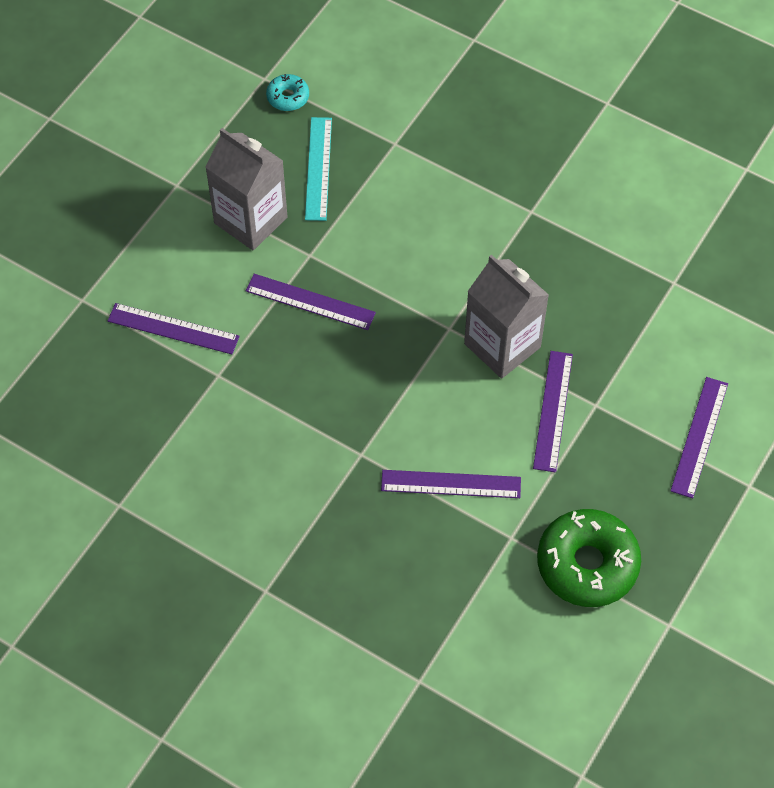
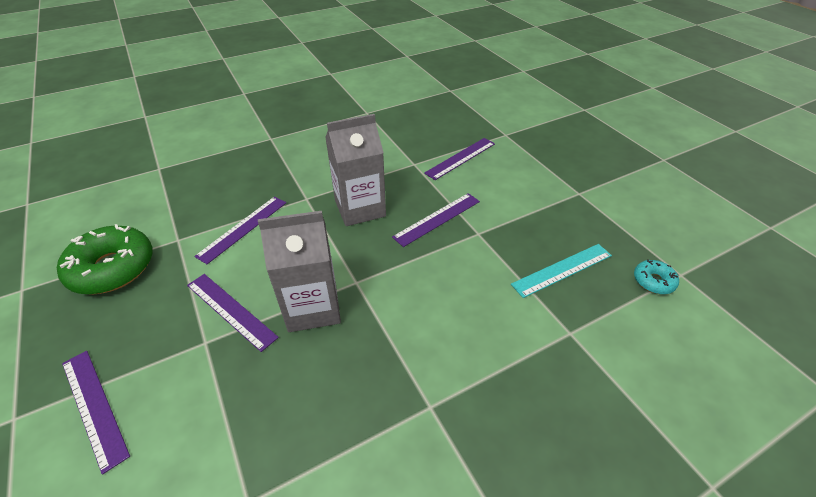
camera: 120 degrees right, 15 degrees down
(250, 220) = (528, 216): grey carton -> grey carton (360, 208)
(318, 168) = (562, 270): turquoise ruler -> turquoise ruler turned 60 degrees counterclockwise

